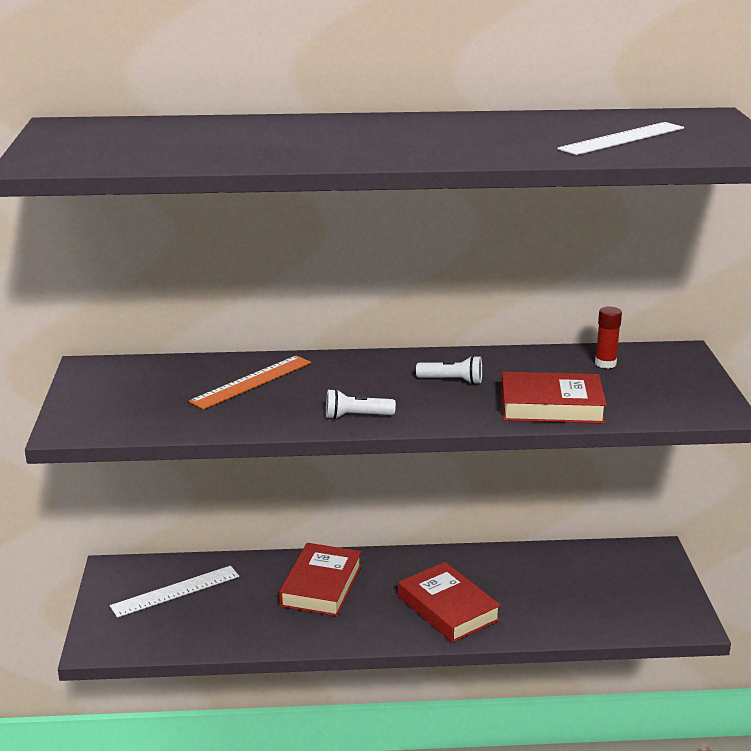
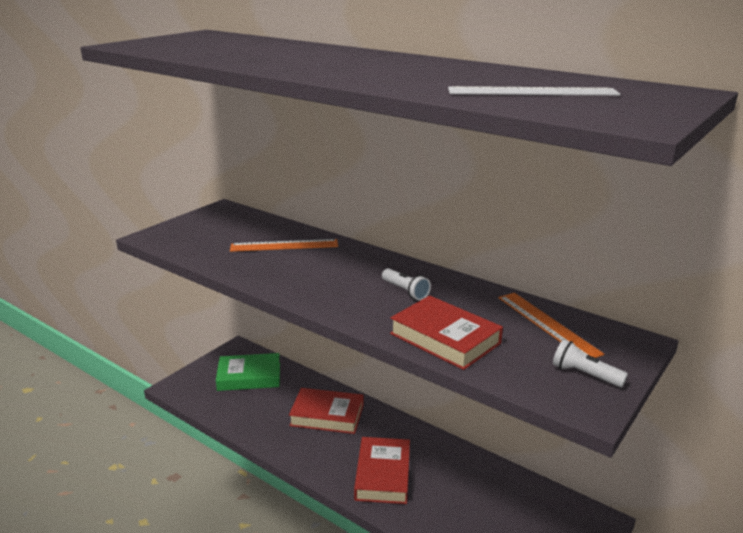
camera: 40 degrees right, 0 degrees up
(175, 591) = (249, 376): white ruler -> green book
(321, 585) = (327, 415): red book -> red book turned 45 degrees clockwise
(356, 416) = (301, 290): white flashlight -> white flashlight (585, 374)
(605, 363) = (547, 324): red glue stick -> orange ruler

